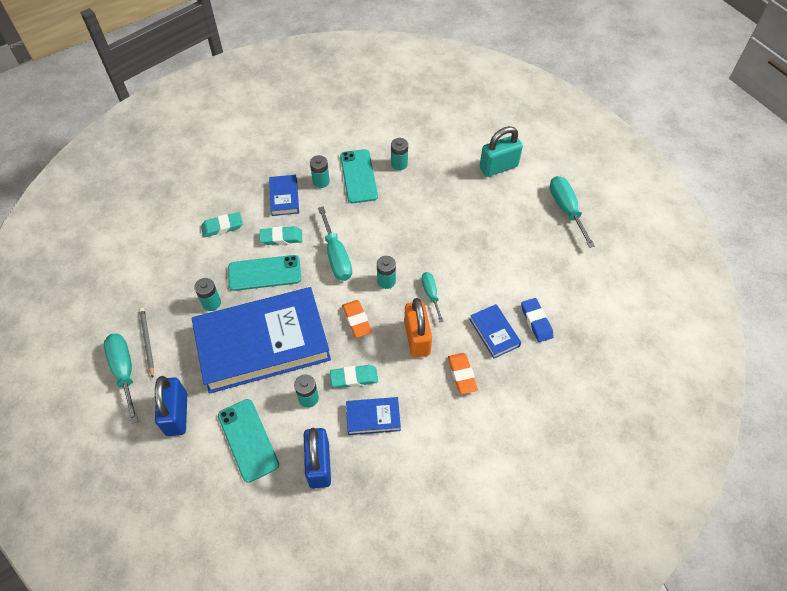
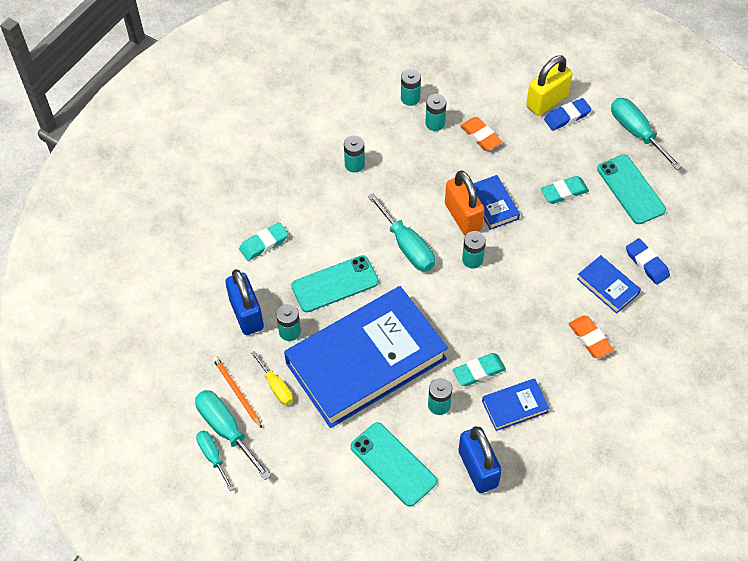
camera: 15 degrees left, 0 degrees up
(147, 342) = (237, 392): grey pencil -> orange pencil
(177, 414) = (305, 459): blue padlock -> blue padlock (246, 314)
(180, 346) = (276, 386): none -> yellow screwdriver
(281, 238) = (336, 240): turquoise eraser -> turquoise eraser (564, 192)
(284, 197) = (320, 193): blue book -> blue book (493, 204)
(357, 320) = (457, 310): orange eraser -> orange eraser (481, 136)
(358, 176) = (394, 148): turquoise phone -> turquoise phone (630, 189)
(387, 140) = (410, 98): none -> turquoise battery
(417, 338) = (529, 313): orange padlock -> orange padlock (463, 217)
(431, 294) = (526, 262): turquoise screwdriver -> turquoise screwdriver (213, 456)
(498, 167) = (547, 101): turquoise padlock -> yellow padlock
(511, 183) = (567, 116): none -> blue eraser

